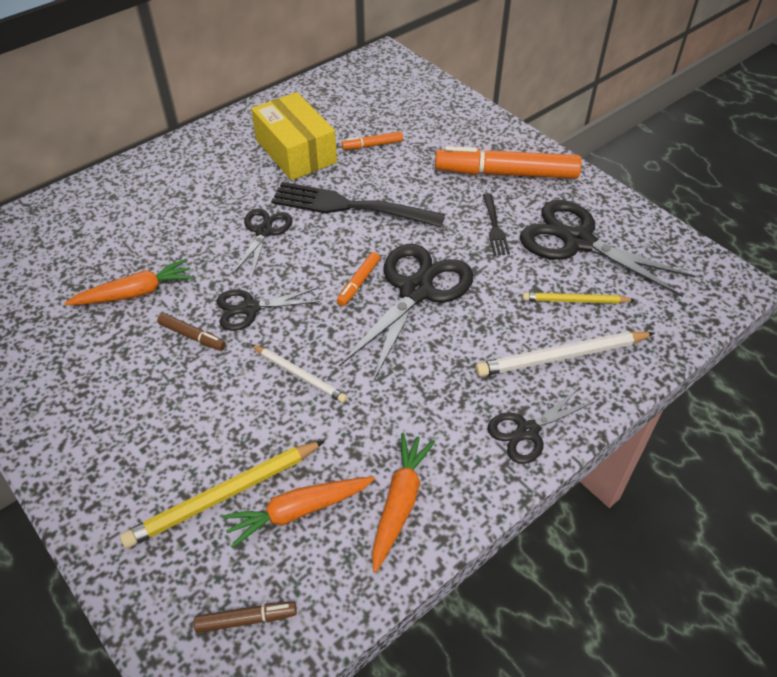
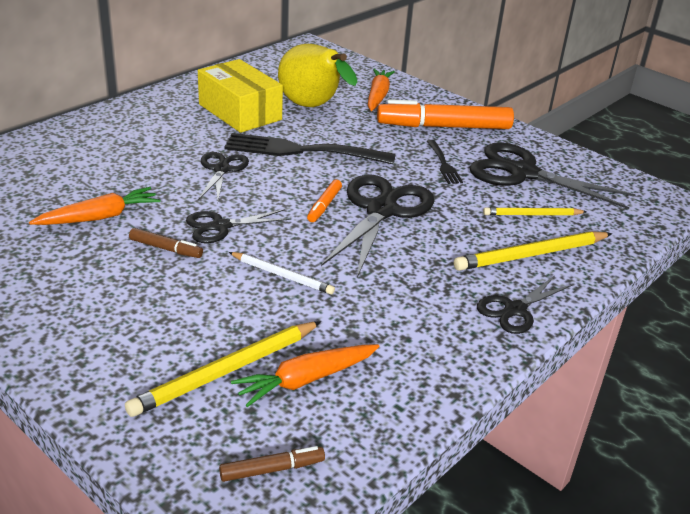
camera: 10 degrees left, 15 degrees down
(372, 145) = (313, 107): orange marker -> yellow pear
(399, 503) = (406, 369): orange carrot -> orange carrot (378, 96)
(562, 356) = (531, 255): white pencil -> yellow pencil

